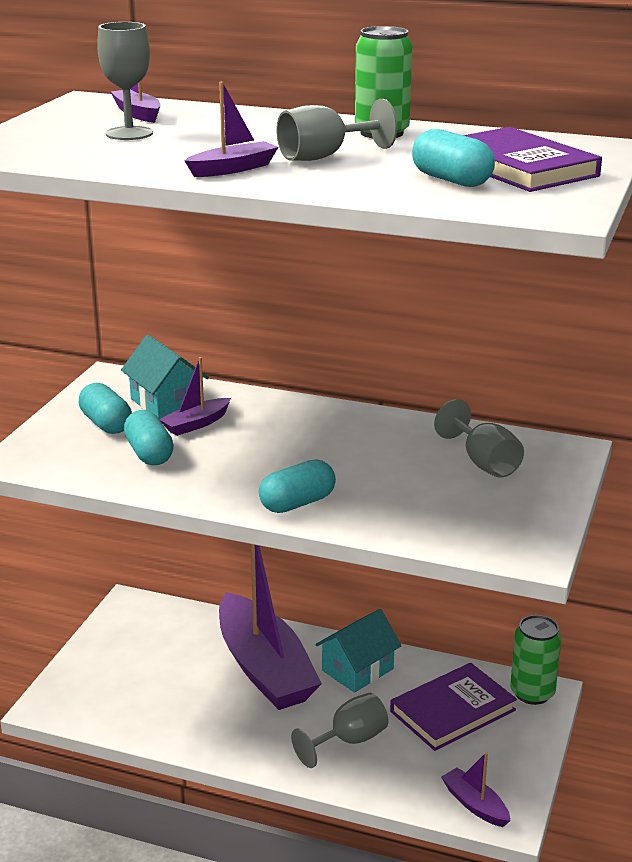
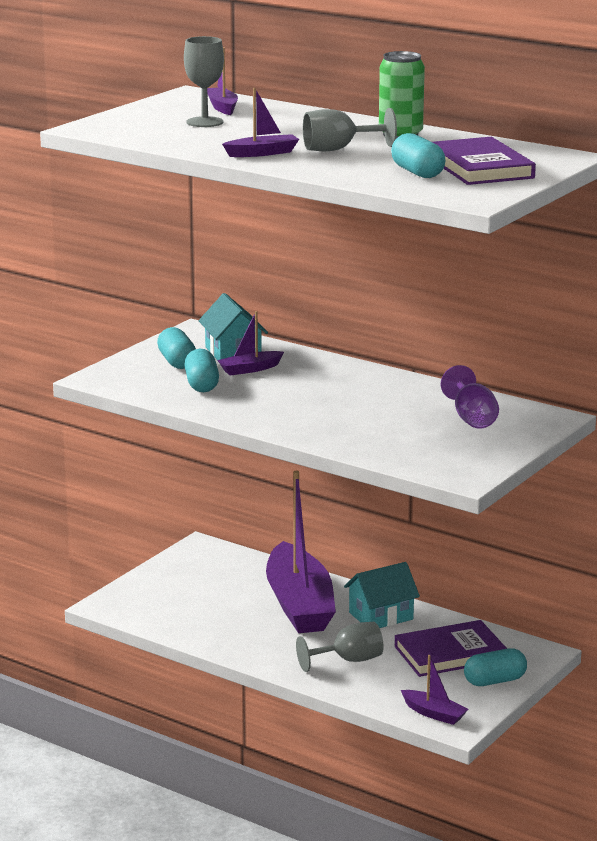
camera: 15 degrees right, 5 degrees down
(297, 503) = (301, 427): turquoise capsule -> turquoise capsule (495, 681)
(475, 805) = (434, 714): purple boat -> purple boat turned 150 degrees clockwise
(483, 463) = (472, 418): grey goblet -> purple goblet
(532, 693) = (529, 651): green can -> none

